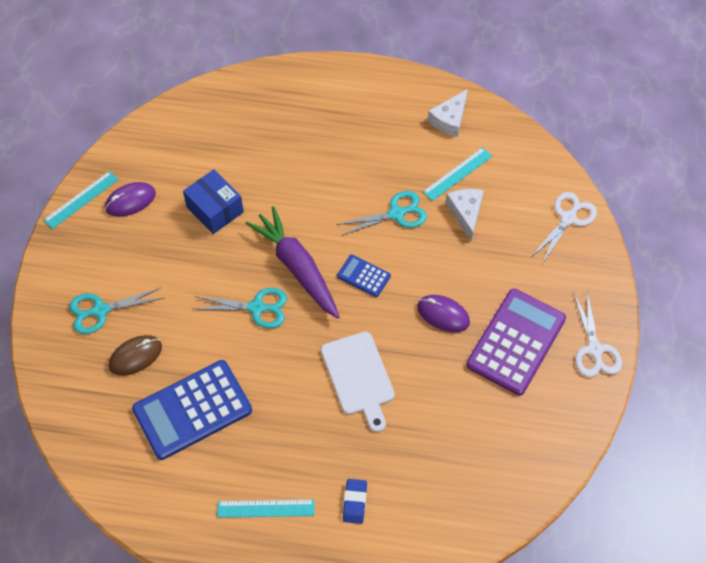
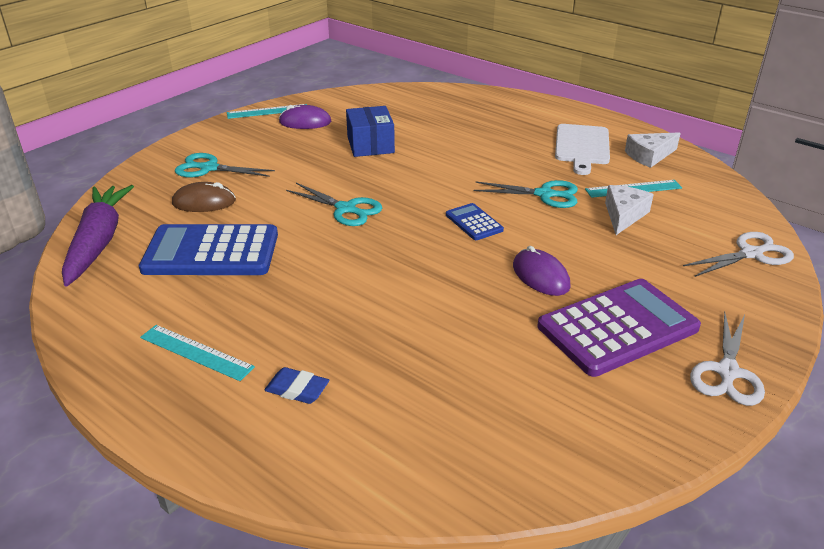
camera: 30 degrees right, 25 degrees down
(297, 268) = (411, 197): purple carrot -> purple carrot (98, 242)
(354, 502) = (297, 389): blue eraser -> blue eraser turned 75 degrees clockwise
(359, 377) = (402, 289): white cutting board -> white cutting board (582, 146)

